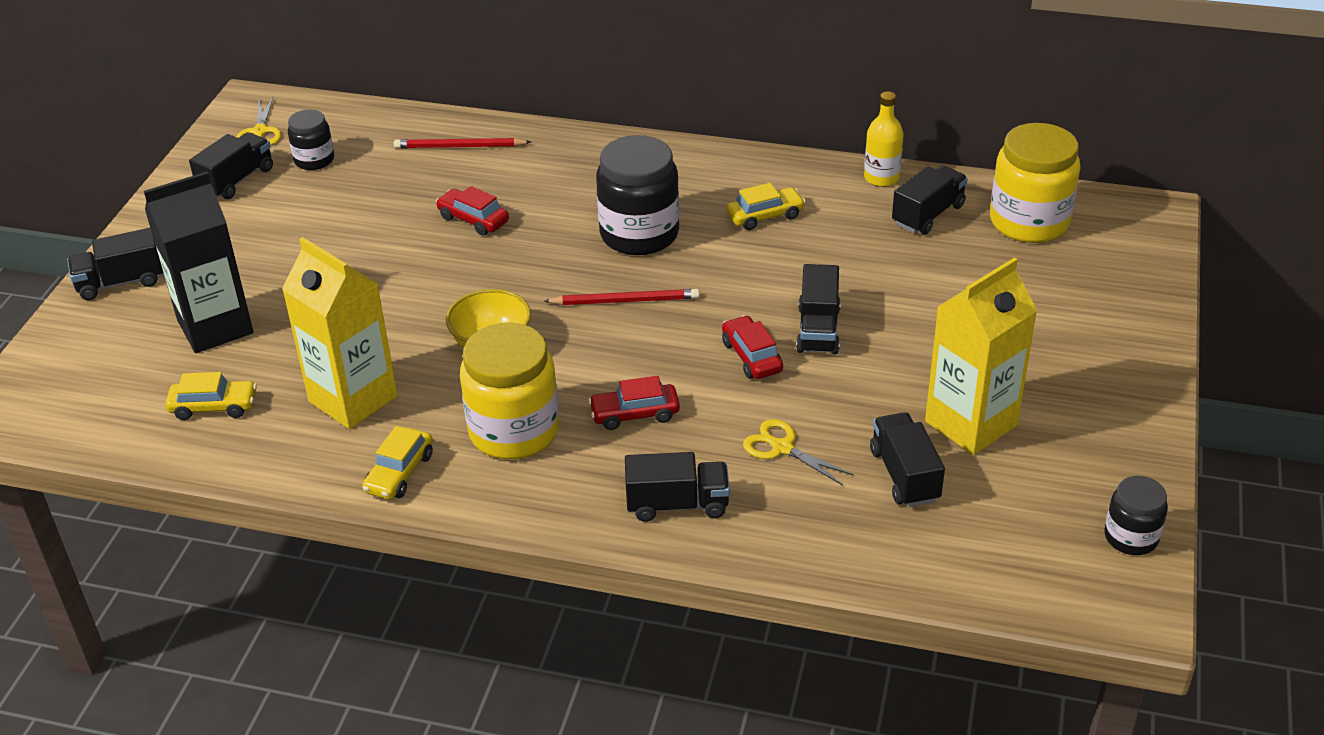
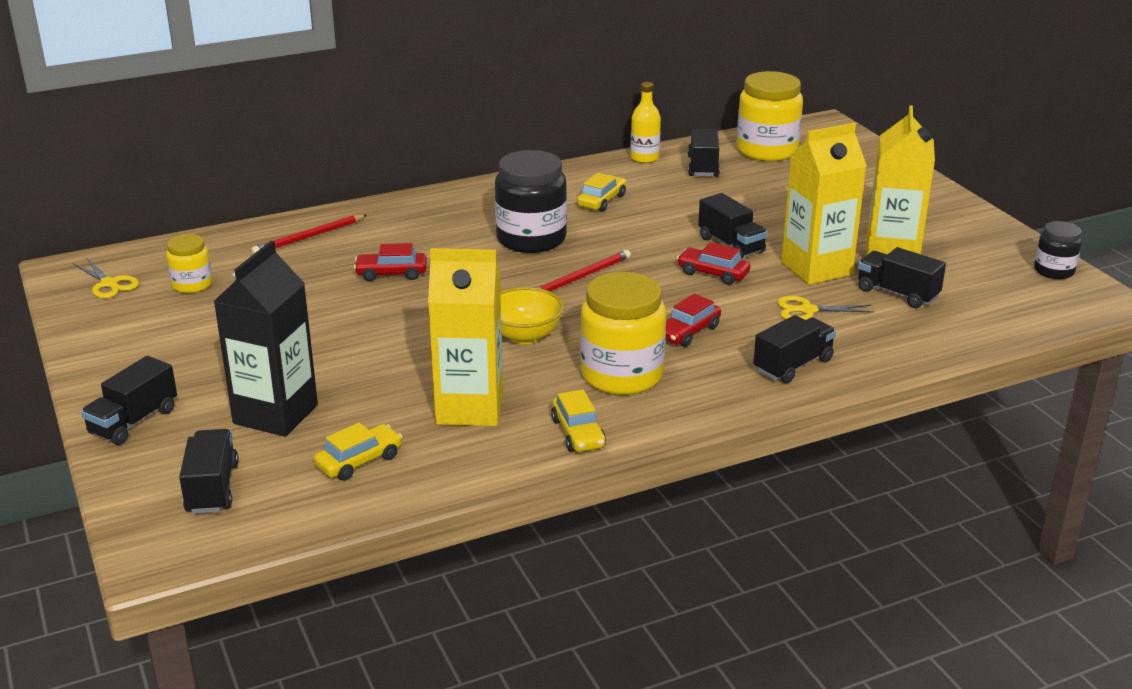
camera: 40 degrees left, 10 degrees down
(236, 180) = (138, 320): black truck -> black truck (212, 488)
(314, 160) = (192, 284): black jar -> yellow jar
(864, 401) = (816, 268): none -> yellow carton

